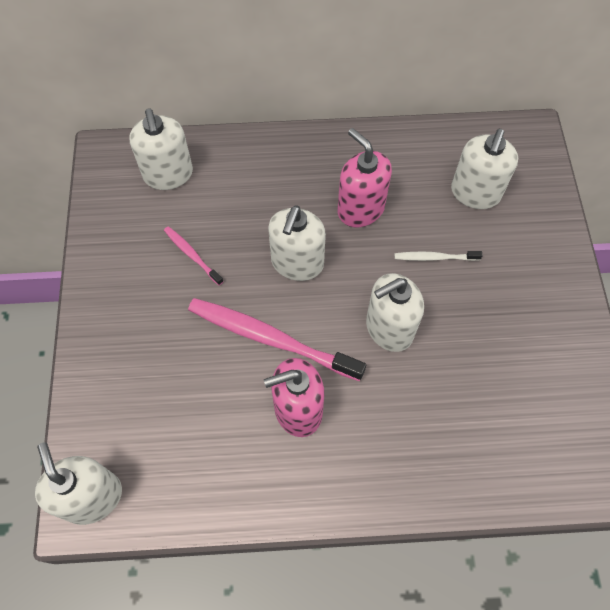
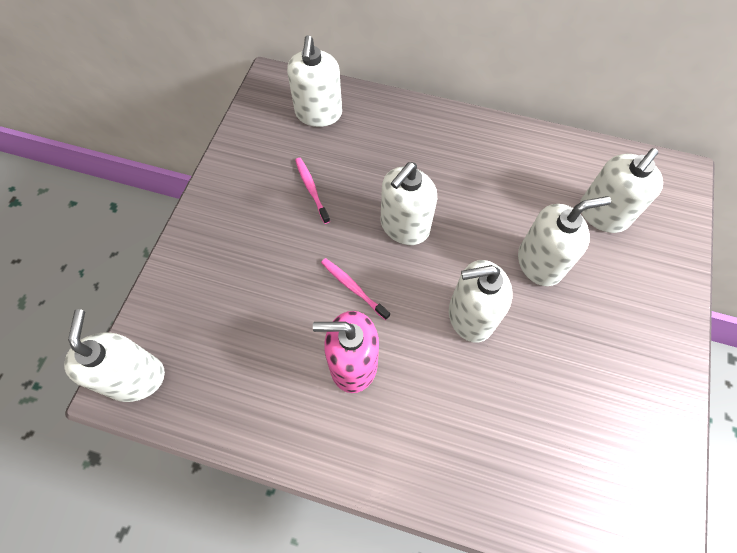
camera: 20 degrees right, 0 degrees up
(270, 338) = (353, 287): pink toothbrush -> pink toothbrush, size x0.48
(360, 209) = (483, 195): pink soap dispenser -> none
(434, 257) = (540, 263): white toothbrush -> white soap dispenser

